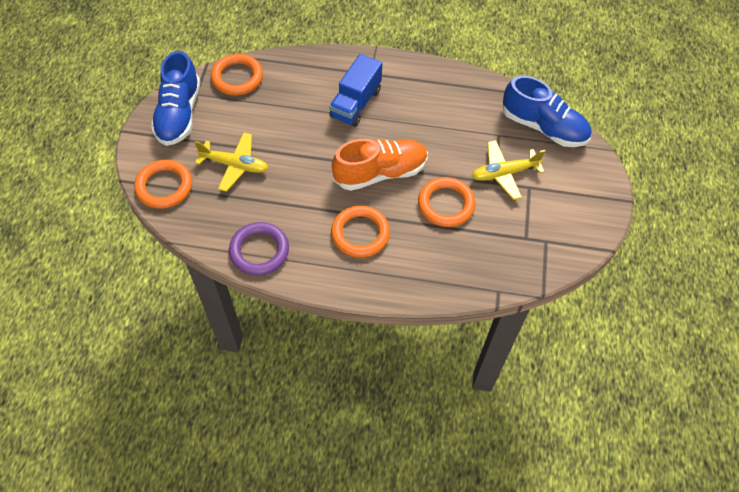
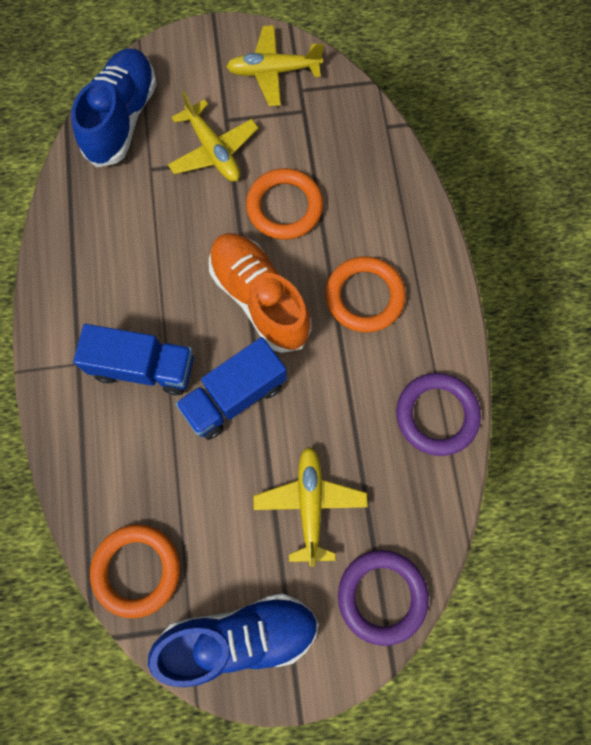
camera: 105 degrees left, 15 degrees up
(164, 186) = (382, 596): orange ring -> purple ring
(318, 144) = (234, 396): none -> blue truck
(566, 227) = (273, 72): none -> yellow plane

